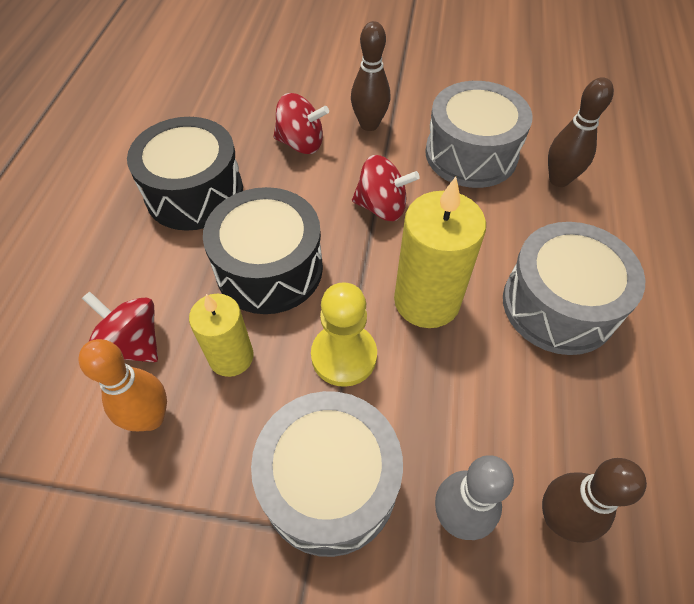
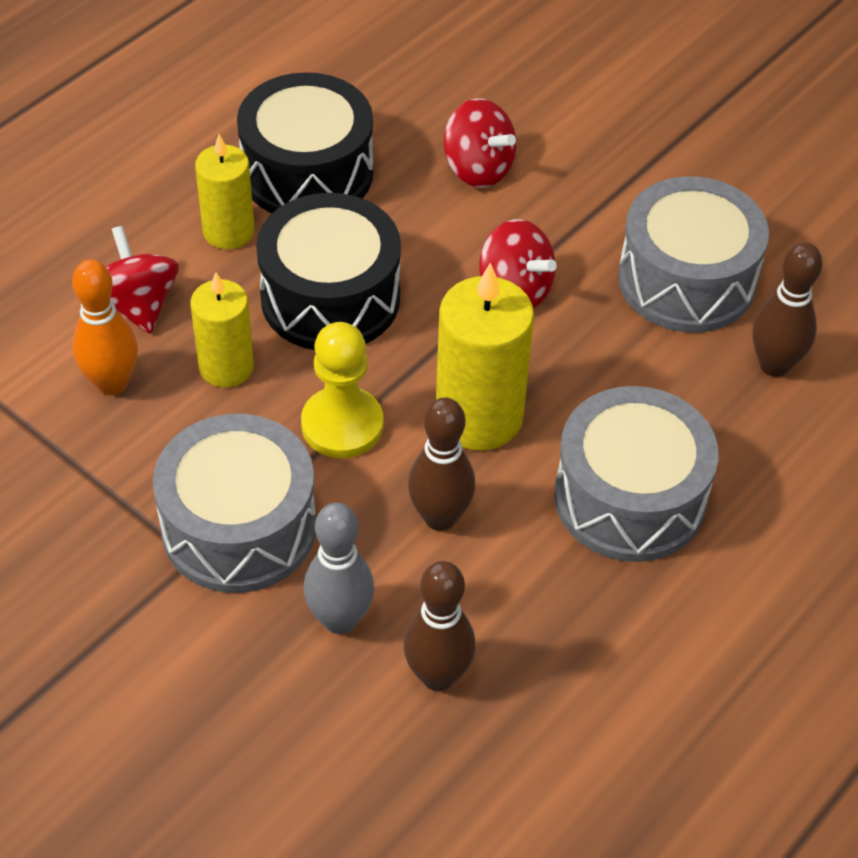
camera: 30 degrees right, 5 degrees down
(166, 256) = (228, 231): none -> yellow candle
(369, 124) = (585, 182): brown bowling pin -> brown bowling pin (440, 517)

